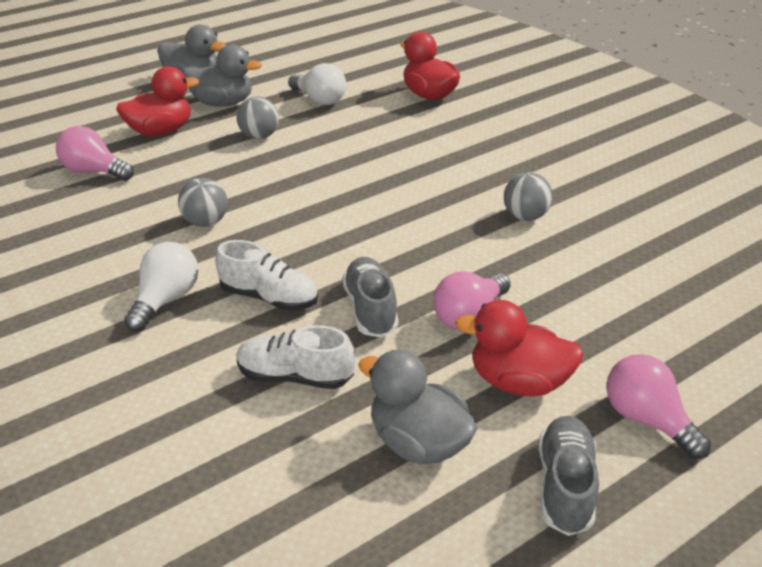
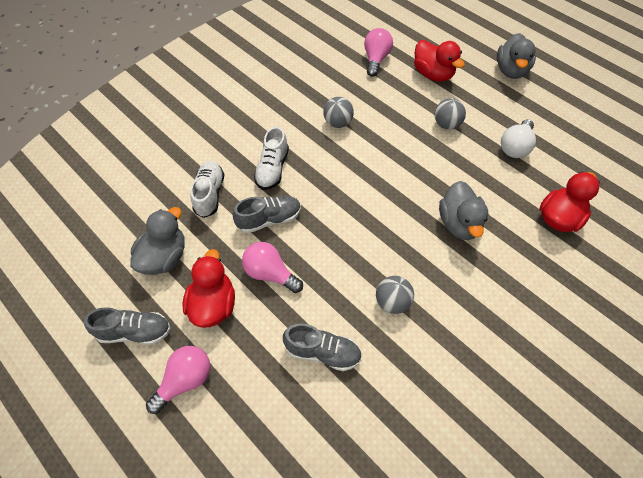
camera: 80 degrees right, 20 degrees up
(166, 299) = (263, 125): white light bulb -> none
(223, 103) = (484, 94): grey duck -> grey duck (459, 223)
(595, 279) = (323, 352): none -> grey shoe

